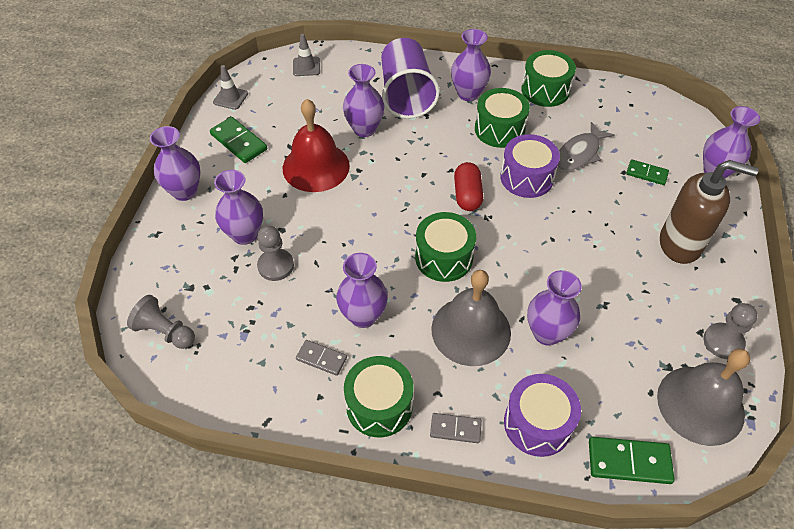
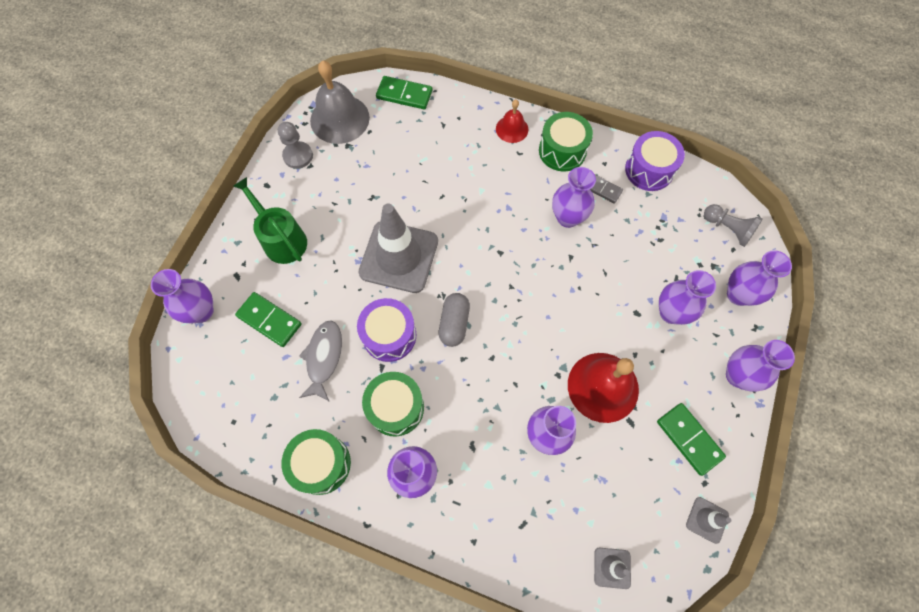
camera: 170 degrees left, 15 degrees up
(276, 266) = (641, 275): grey pawn -> none
(406, 95) = (489, 485): purple cup -> none
(444, 257) = (491, 259): green drum -> none
(455, 429) = (512, 129): grey domino -> red bell
(467, 195) = (454, 323): red capsule -> grey capsule
(471, 330) = (484, 193): grey bell -> none
(537, 423) = (455, 124): purple drum -> purple drum (649, 170)
(546, 245) = (399, 257): none -> grey traffic cone
(547, 333) = (426, 182): purple vase -> purple vase (738, 294)
(579, 153) = (324, 358): grey fish -> grey fish turned 45 degrees counterclockwise
(646, 174) = (269, 320): green domino -> green domino, size x1.56
(680, 244) = (282, 239): brown soap dispenser -> green watering can

